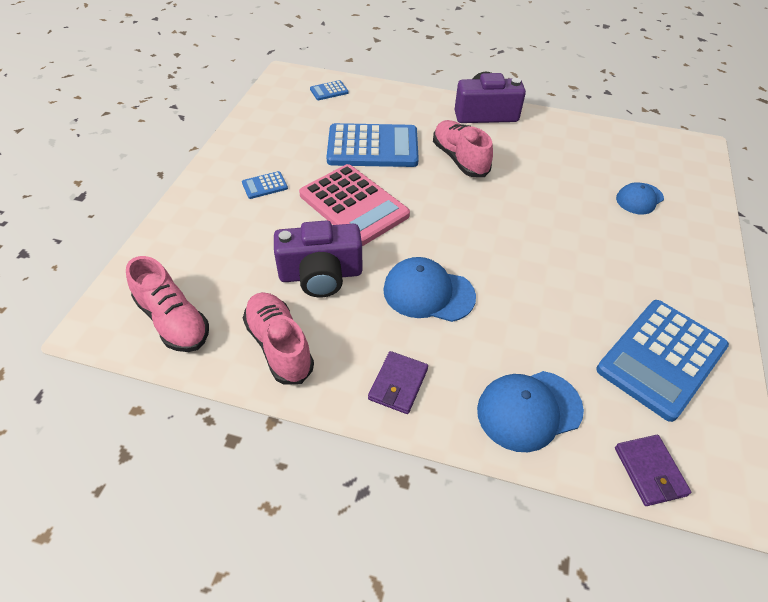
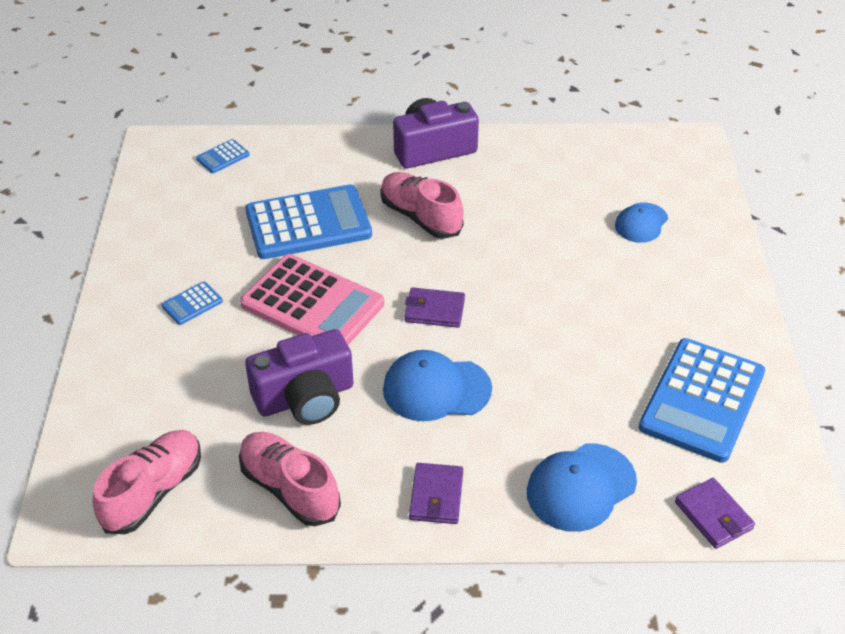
camera: 15 degrees left, 5 degrees down
(173, 321) = (153, 492): pink shoe -> pink shoe turned 90 degrees counterclockwise
(447, 230) = (434, 310): none -> purple wallet

